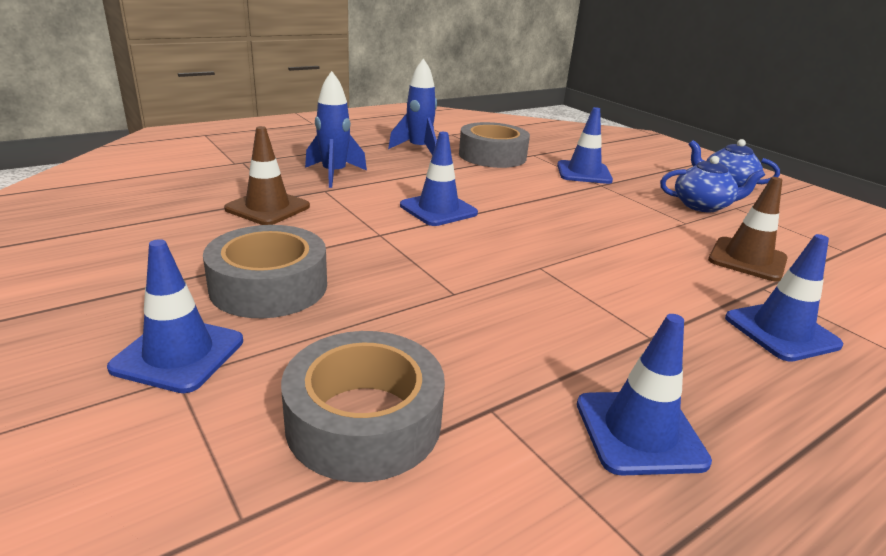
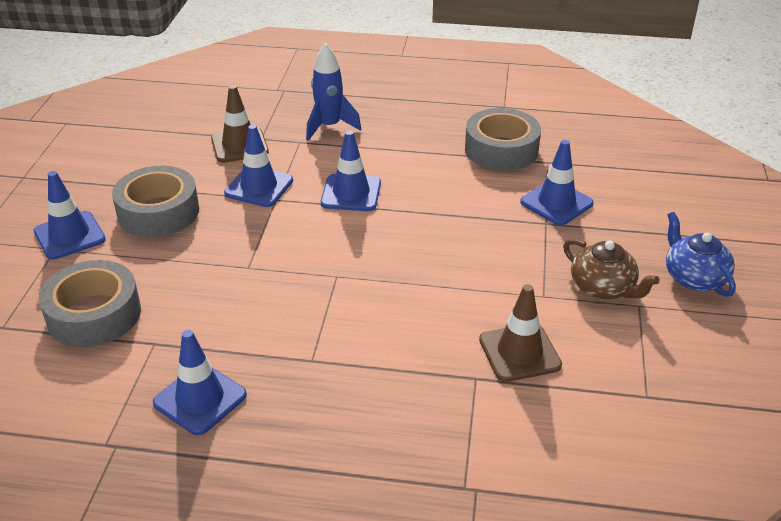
camera: 45 degrees right, 10 degrees up
(419, 150) = (443, 119): blue rocket -> none
(702, 206) = (603, 288): blue teapot -> brown teapot
(781, 331) = (410, 410): blue traffic cone -> blue traffic cone (259, 187)

